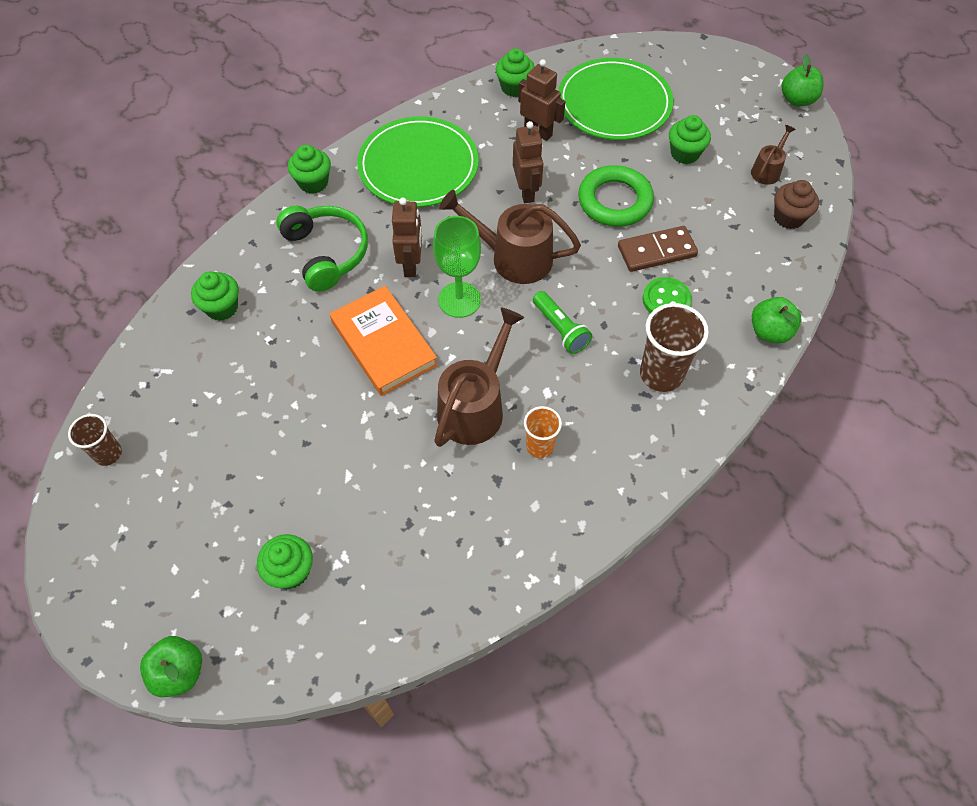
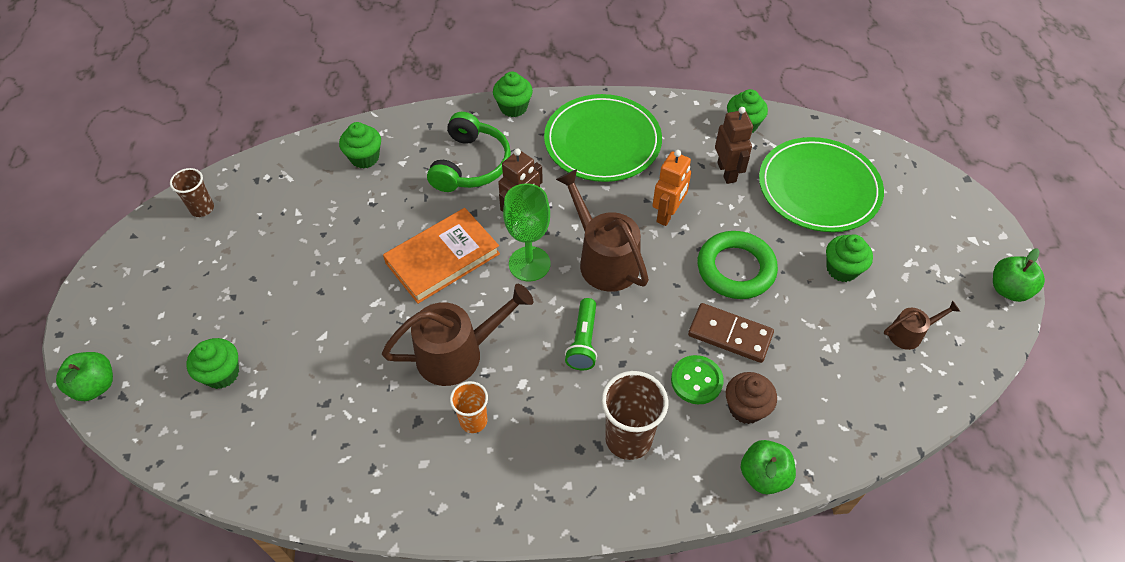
camera: 40 degrees right, 5 degrees down
(383, 343) = (442, 258): orange book -> orange book turned 45 degrees clockwise
(526, 191) = (668, 214): brown robot -> orange robot
(788, 217) = (888, 389): brown cupcake -> brown cupcake (746, 408)

